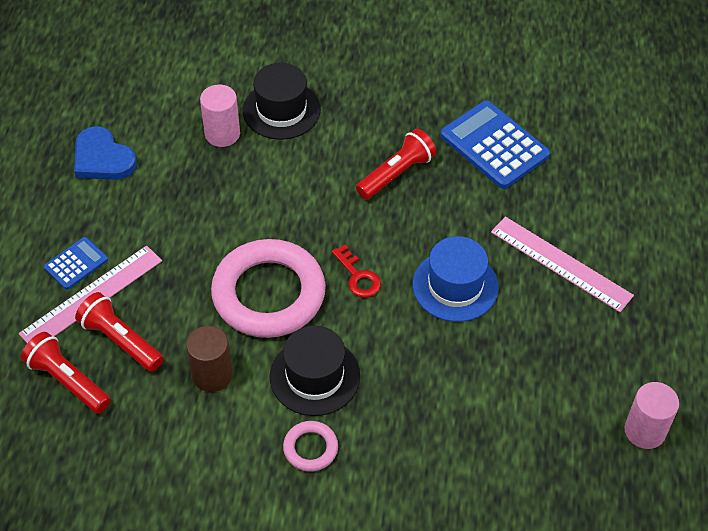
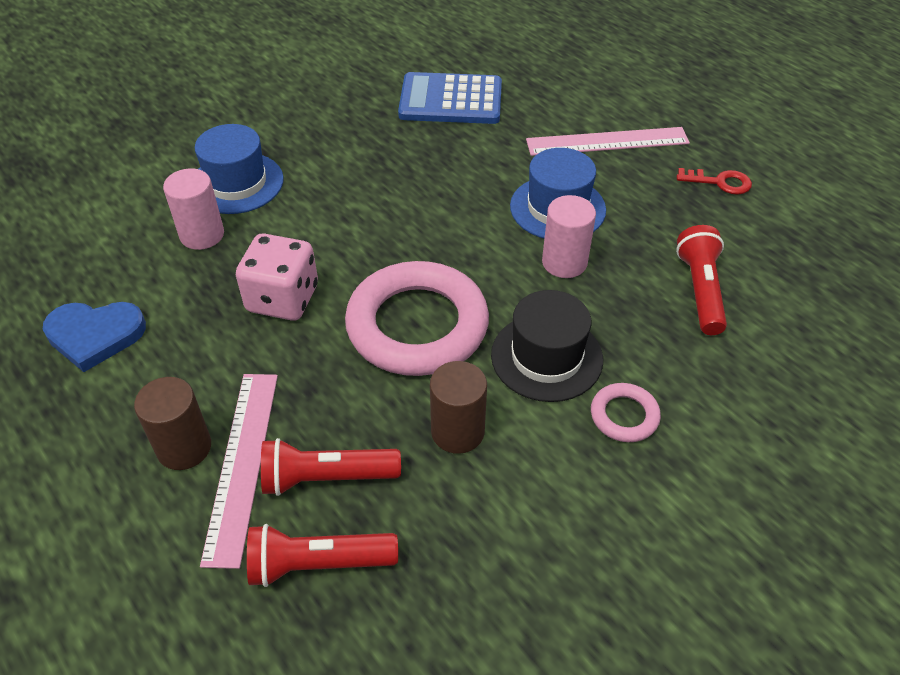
camera: 45 degrees left, 5 degrees down
(76, 263) = (184, 447): blue calculator -> brown cylinder
(217, 214) = (283, 299): none -> pink dice
(281, 110) = (236, 183): black hat -> blue hat
(358, 277) = (475, 256): red key -> red key (720, 182)
(396, 174) = (402, 165): red flashlight -> red flashlight (700, 291)
(645, 431) = (815, 203): pink cylinder -> pink cylinder (564, 262)

